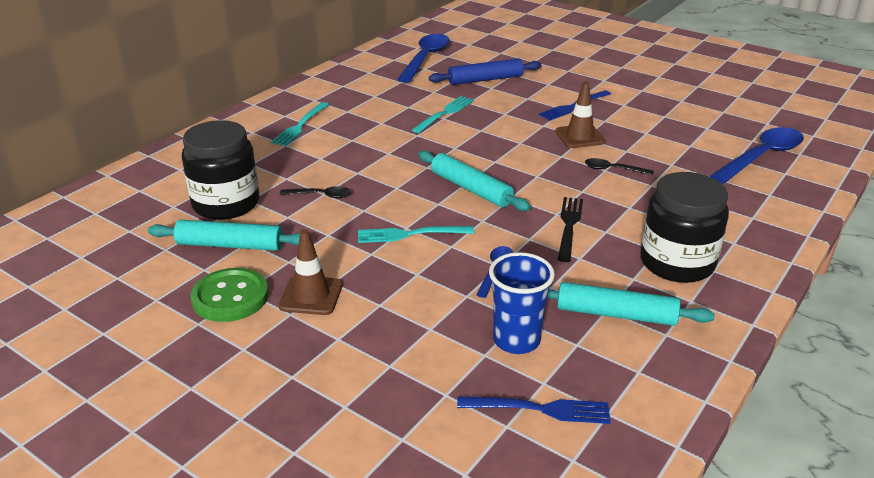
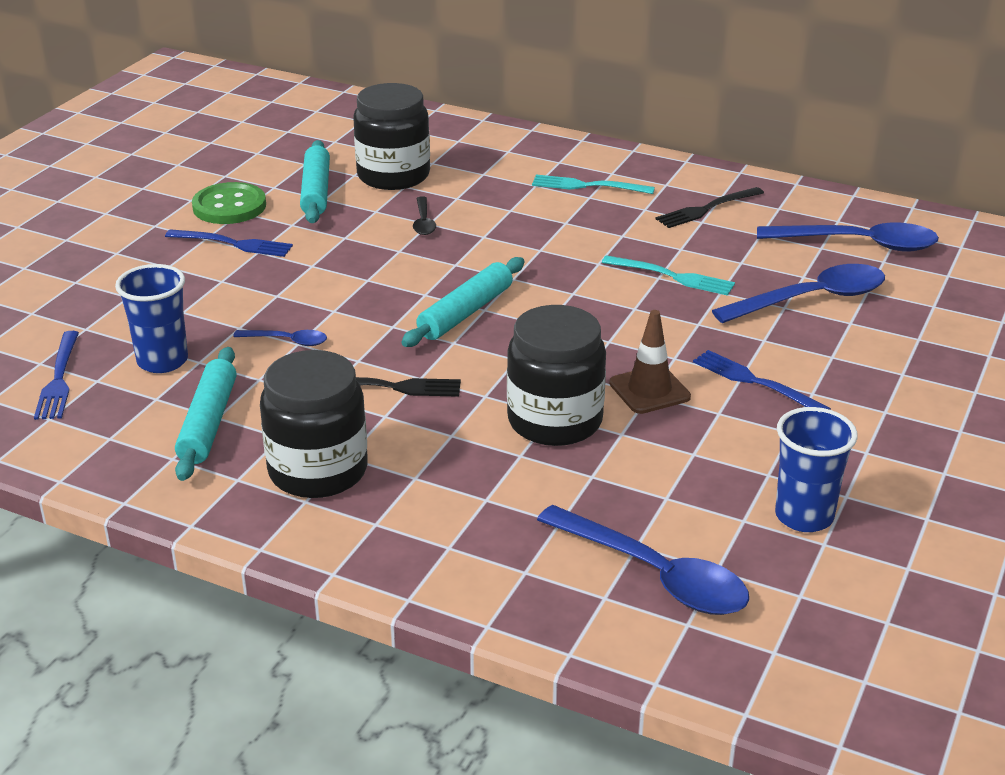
camera: 80 degrees right, 0 degrees up
(311, 295) = (234, 244): brown traffic cone -> blue fork
(359, 92) = (706, 209): none -> black fork
(410, 234) = (352, 283): turquoise fork -> none
(485, 79) = (811, 299): blue rolling pin -> blue spoon
(613, 169) = (555, 421): black spoon -> black jar
(701, 112) = (804, 516): none -> blue cup

